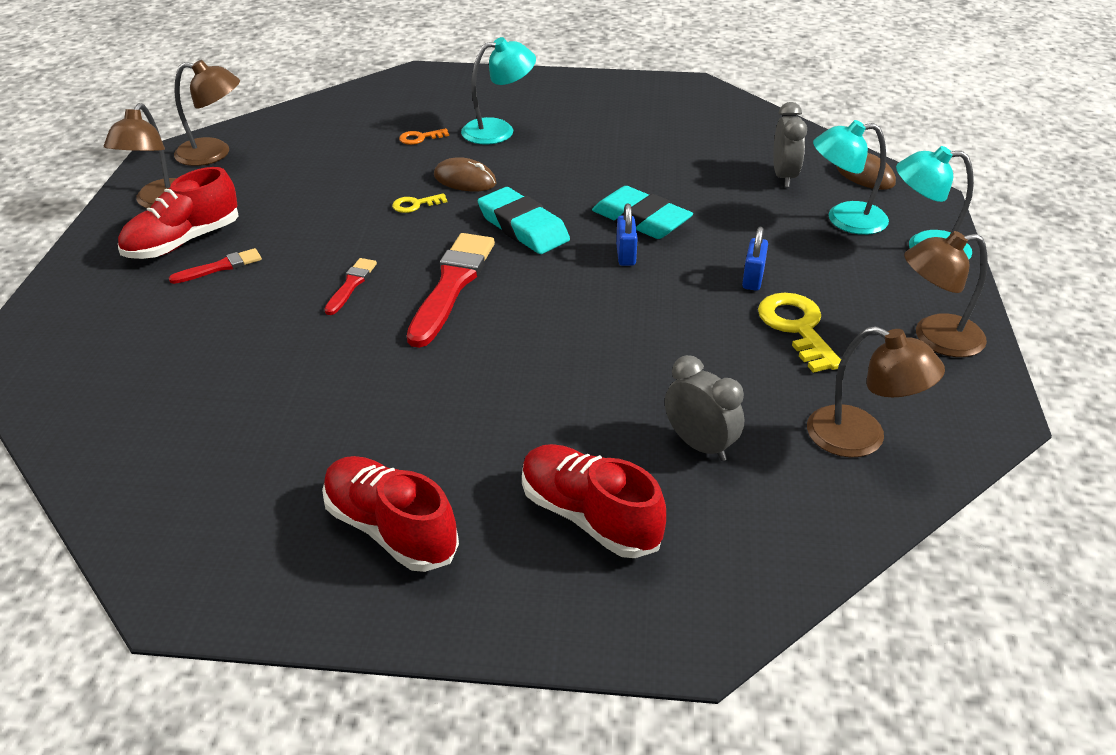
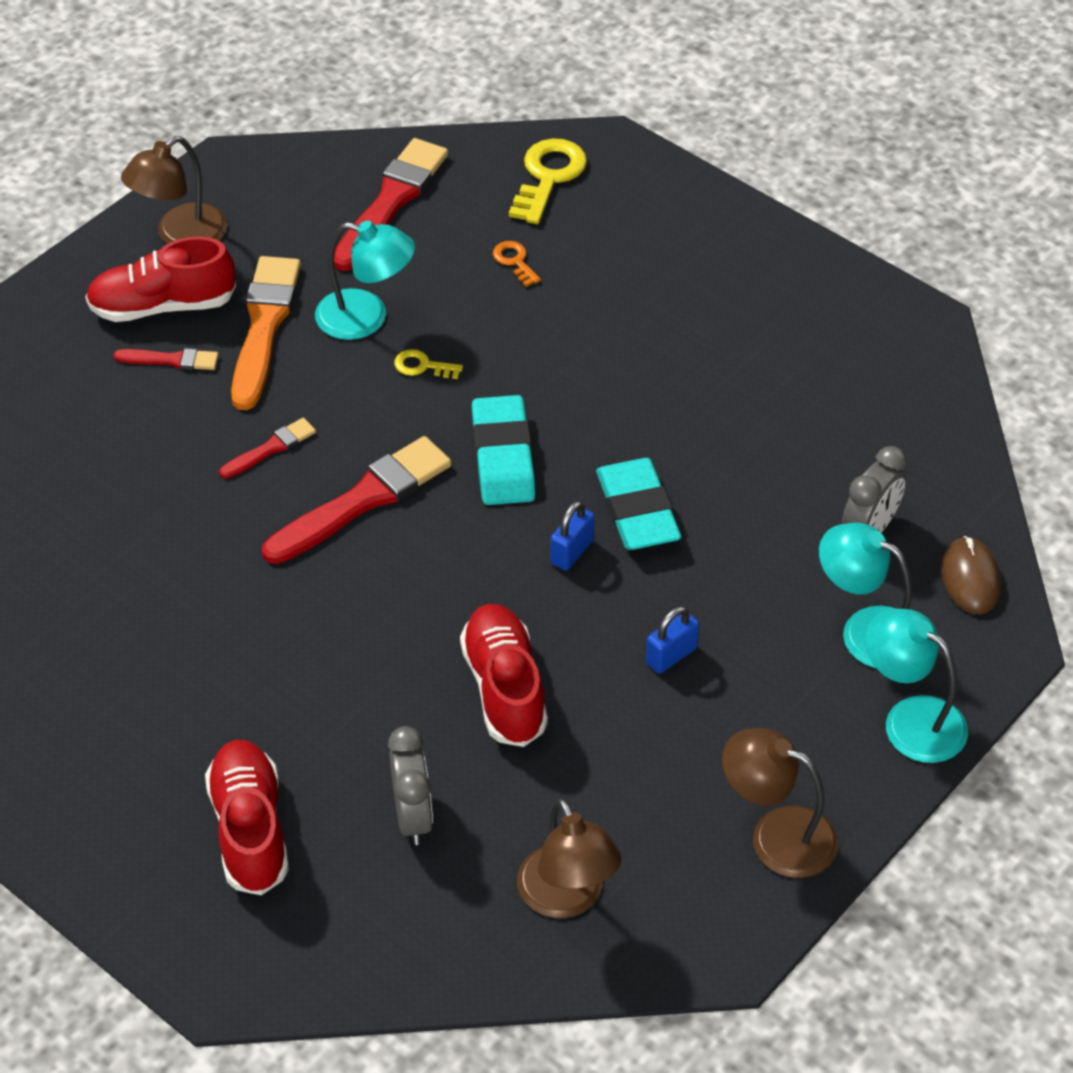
camera: 35 degrees right, 10 degrees up
(214, 154) = (282, 183): brown lamp -> none
(276, 225) = (264, 327): none -> orange brush
(303, 138) = (391, 202): none -> red brush
(390, 529) = (87, 745): red shoe -> red shoe (504, 688)
(420, 138) = (515, 261): orange key -> orange key turned 45 degrees clockwise
(465, 180) = (505, 354): brown mouse -> none
(498, 130) = (612, 291): turquoise lamp -> turquoise lamp (366, 318)
(797, 328) = (648, 742): yellow key -> yellow key (548, 177)

